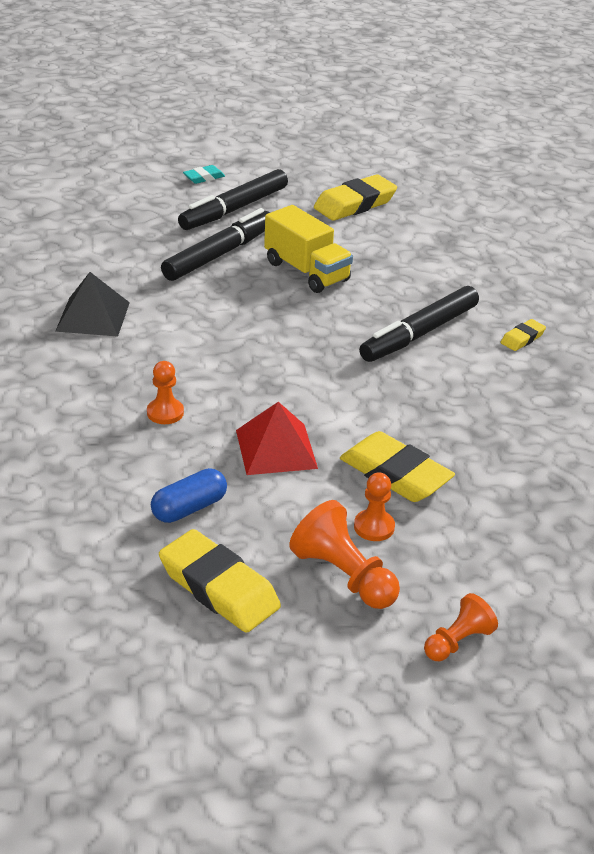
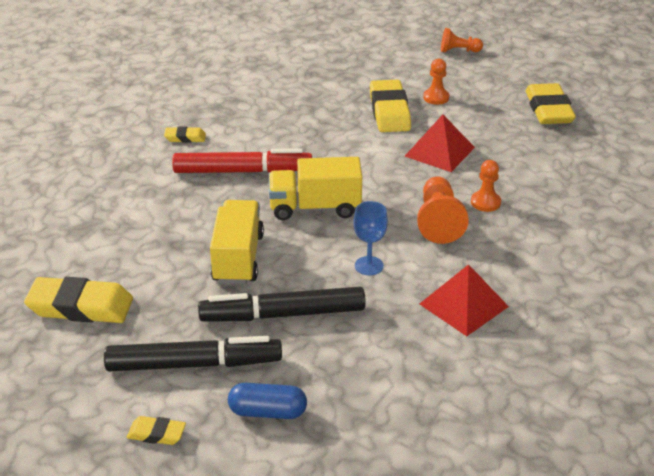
camera: 135 degrees left, 0 degrees up
(93, 316) = (464, 305): black pyramid -> red pyramid
(189, 508) = (527, 146): blue capsule -> blue capsule (267, 412)
(201, 310) = (369, 266): none -> blue goblet
(204, 177) = (156, 434): turquoise eraser -> yellow eraser
(309, 333) = (315, 208): none -> yellow truck
(343, 575) = (479, 88): orange pawn -> orange pawn (438, 221)
(419, 334) = (242, 171): black marker -> red marker

